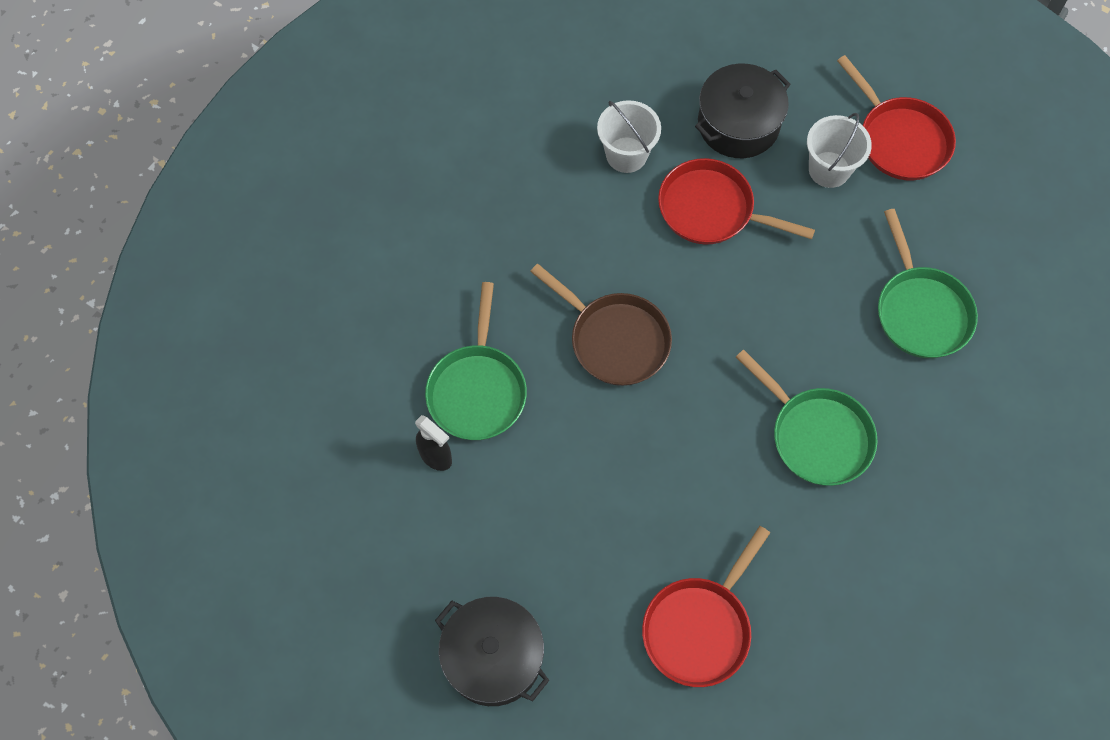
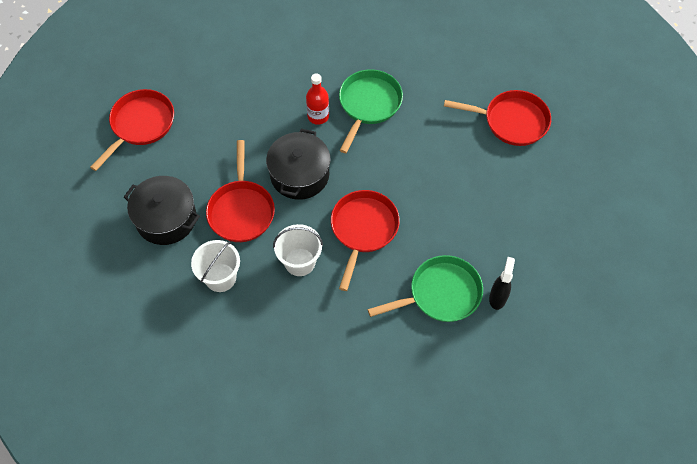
camera: 115 degrees left, 5 degrees down
(493, 657) = (593, 212): black pot -> black pot (299, 174)
(614, 339) = (363, 230): brown pan -> red pan
(824, 359) = (318, 116): none -> red bottle
(829, 169) = (180, 155): white bucket -> white bucket (300, 262)
(920, 310) = (261, 80): green pan -> none

